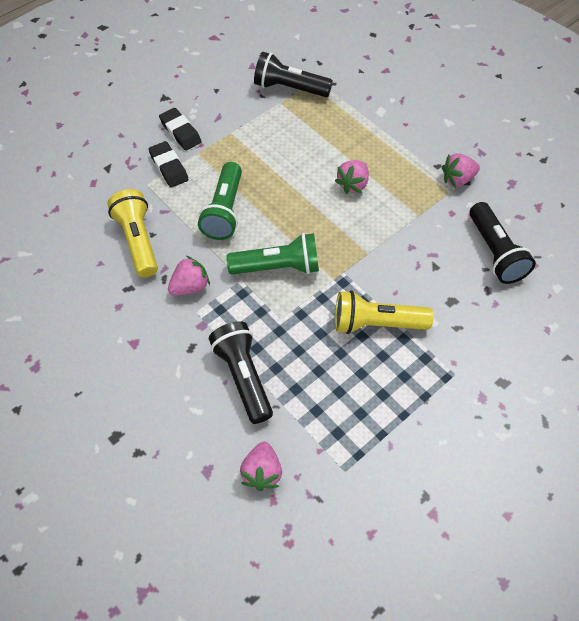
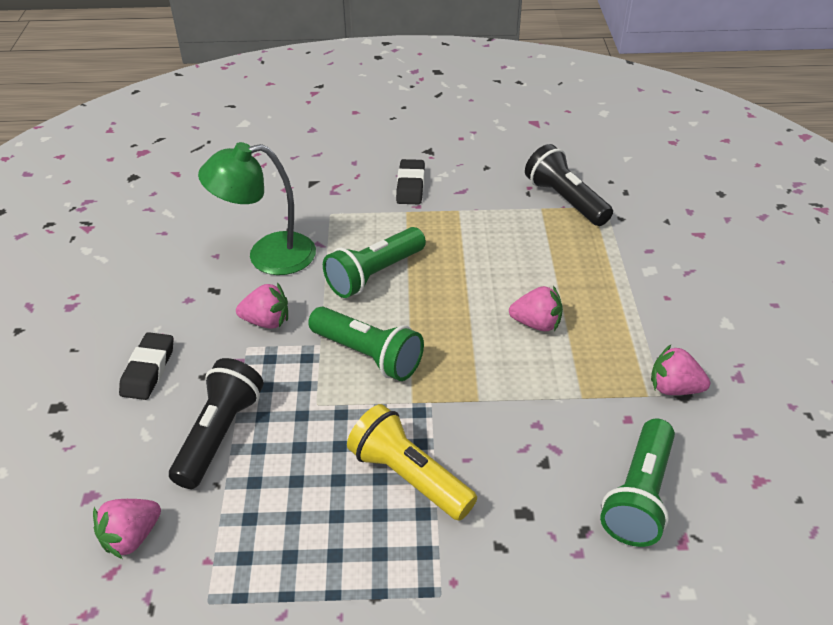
camera: 40 degrees right, 15 degrees down
(138, 241) = (267, 256): yellow flashlight -> green lamp
(169, 167) = (366, 210): black eraser -> black eraser (148, 370)
(353, 184) = (536, 324): pink strawberry -> pink strawberry turned 150 degrees counterclockwise
(495, 252) = (639, 495): black flashlight -> green flashlight

